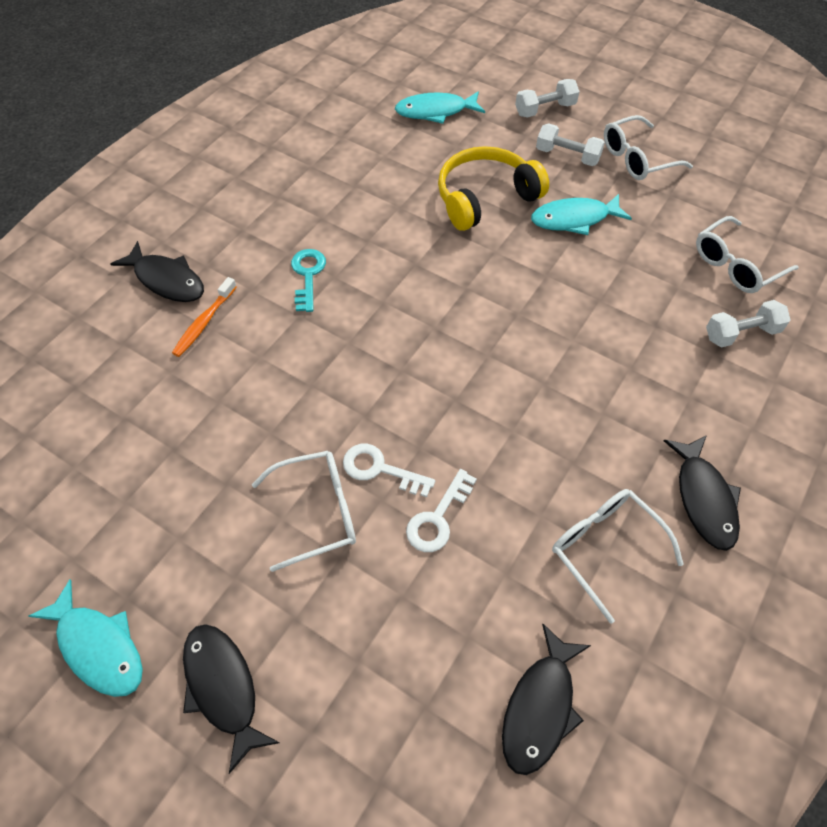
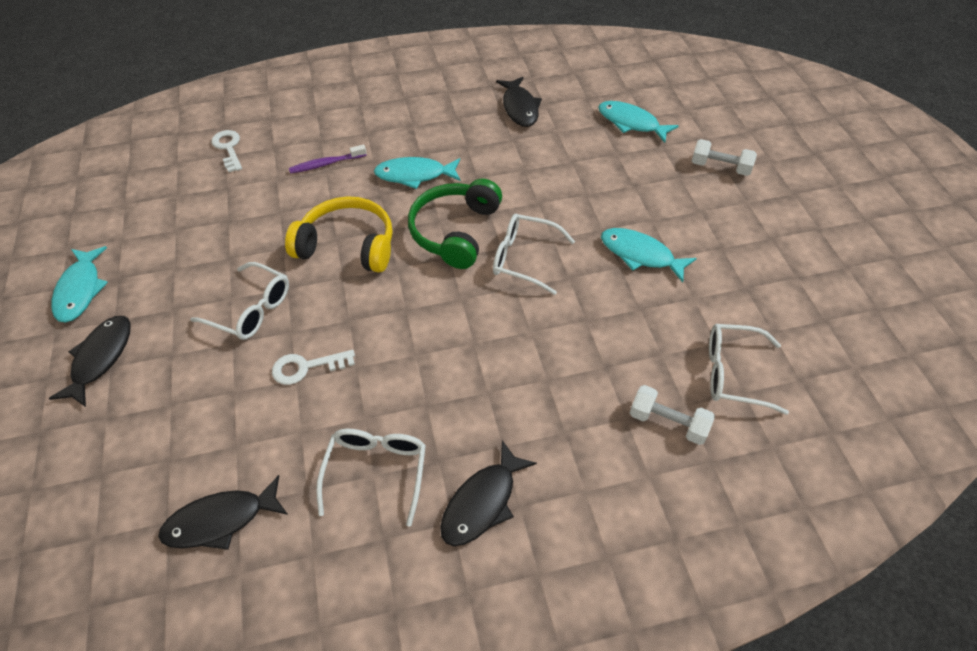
camera: 45 degrees right, 5 degrees down
(166, 280) = (336, 127): black fish -> black fish (520, 108)
(204, 323) = (326, 164): orange toothbrush -> purple toothbrush
(308, 275) = (415, 175): turquoise key -> turquoise fish
(380, 469) = (312, 314): white key -> white key (228, 148)
(410, 301) = (455, 231): none -> green headphones
(485, 198) = (592, 200): yellow headphones -> yellow headphones (348, 245)
(567, 156) = (694, 209): white dumbbell -> none
(637, 158) = (753, 245): white glasses -> white glasses (524, 259)

